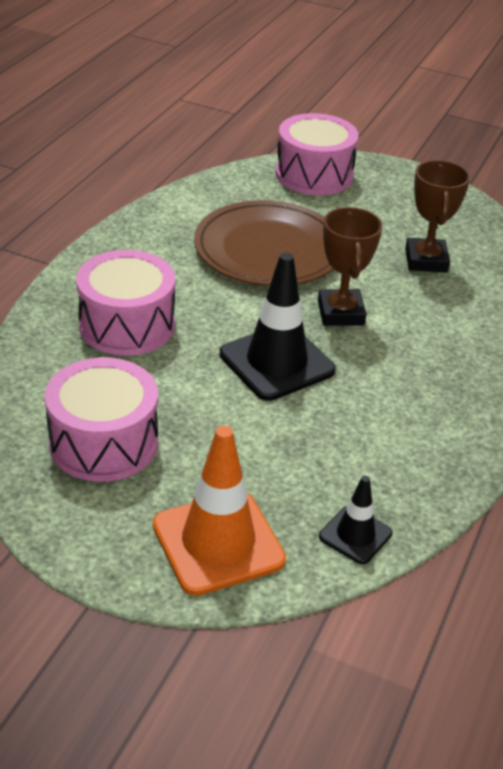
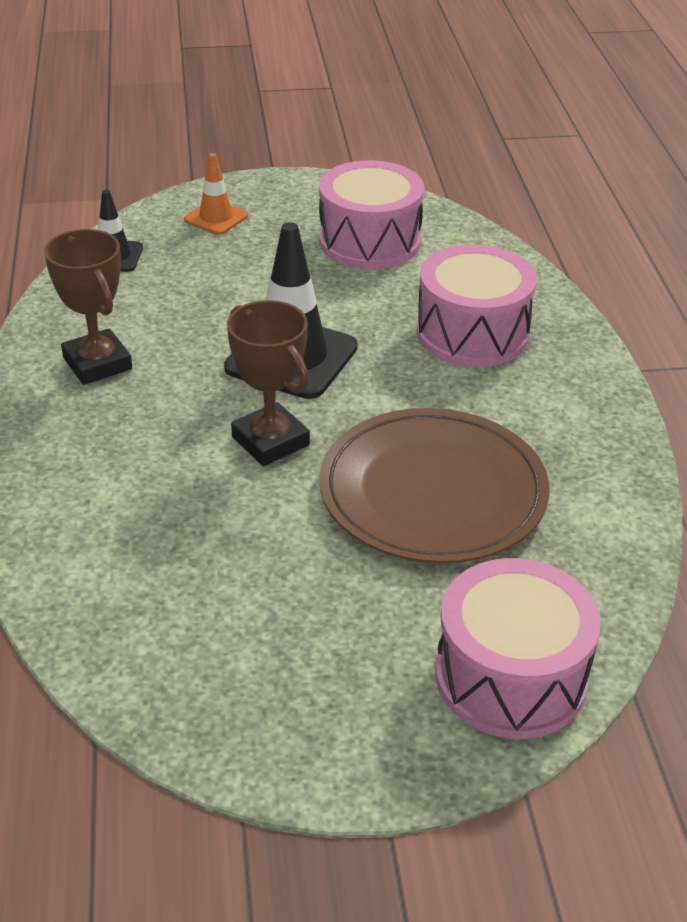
camera: 150 degrees right, 0 degrees up
(218, 542) = (216, 218): orange traffic cone -> orange traffic cone, size x0.54
(426, 260) = (216, 574): brown trophy -> brown trophy (97, 363)

